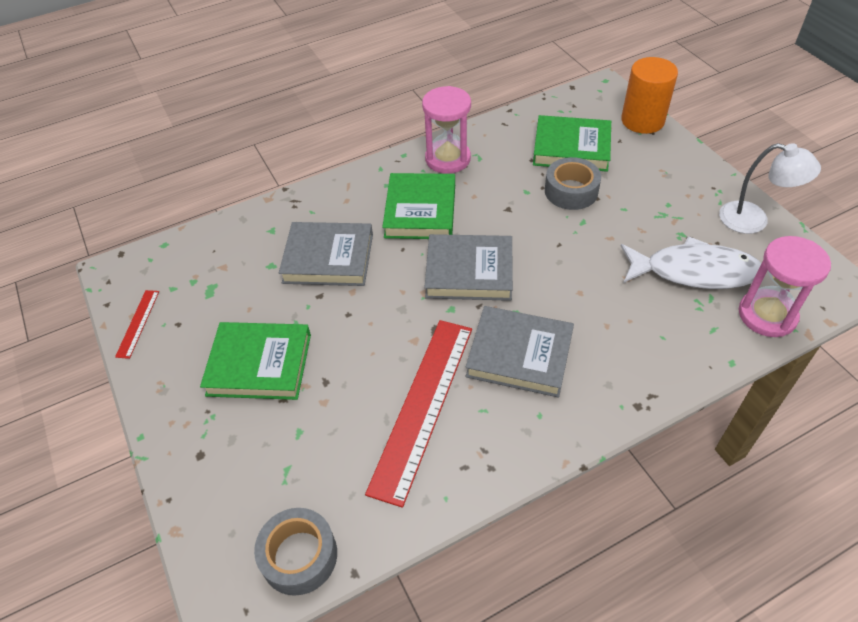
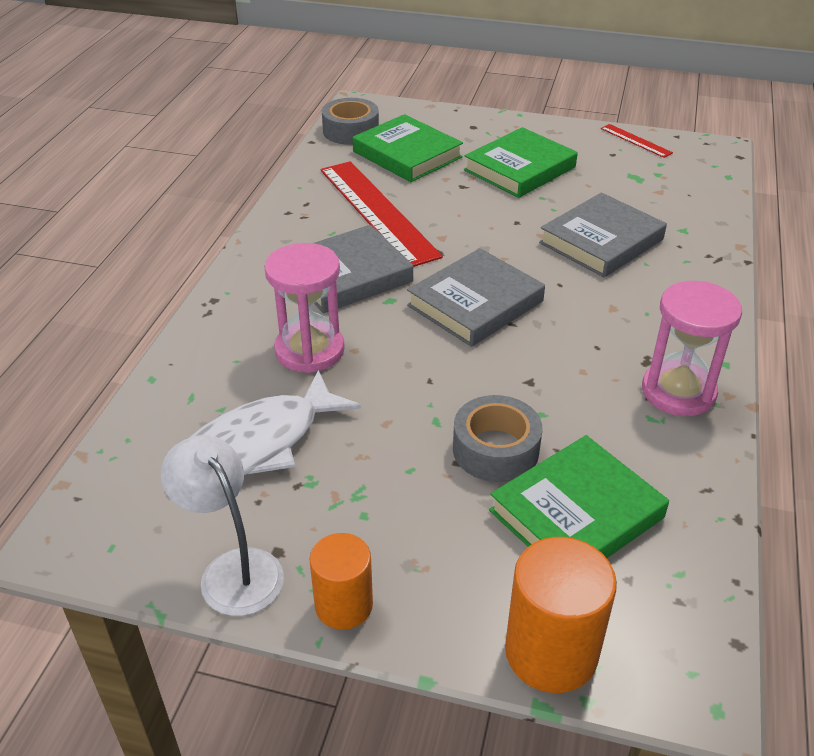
camera: 130 degrees right, 10 degrees down
(420, 211) = (604, 322): green book -> green book (407, 154)
(712, 178) = (343, 605): none -> orange cylinder
(754, 220) = (233, 569): white lamp -> white lamp turned 75 degrees clockwise
(767, 315) = (141, 447): pink hourglass -> pink hourglass (309, 350)

